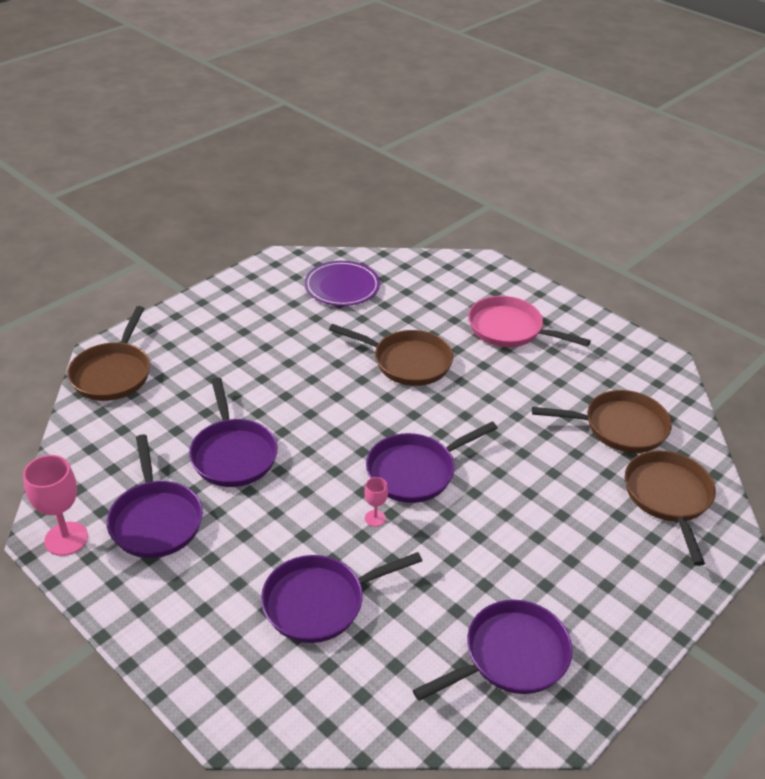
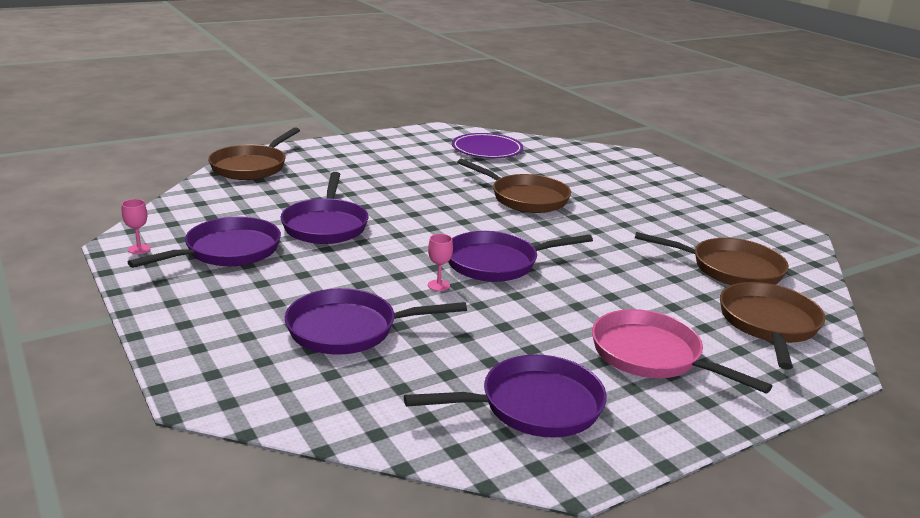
camera: 15 degrees right, 15 degrees down
(66, 539) = (139, 249): pink goblet -> pink goblet, size x0.52
(155, 519) = (227, 251): purple pan -> purple pan turned 135 degrees counterclockwise
(510, 329) = (638, 194): pink pan -> pink pan (652, 356)

